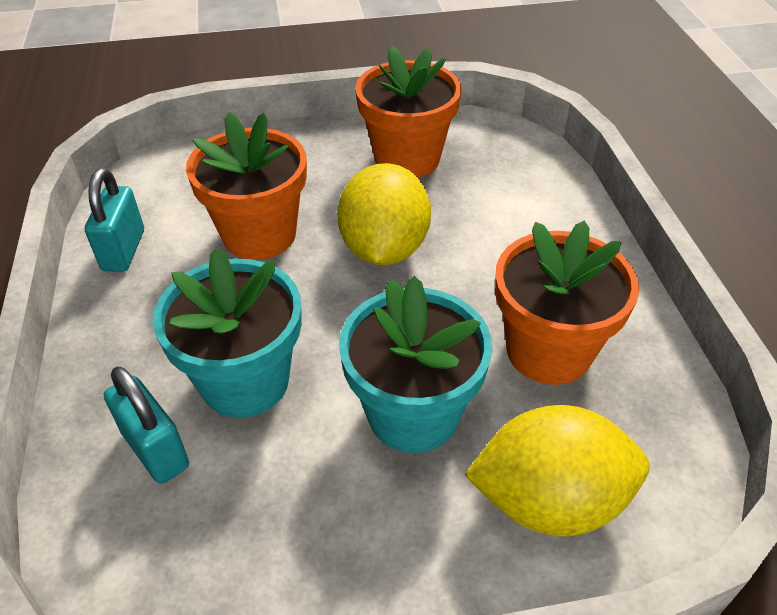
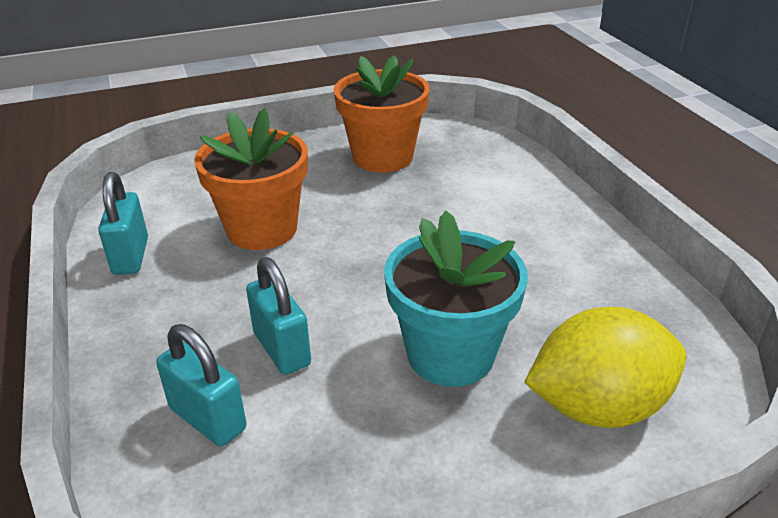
camera: 10 degrees left, 10 degrees down
(245, 381) = (282, 349): turquoise flower pot -> turquoise padlock
(384, 248) = (383, 227): yellow lemon -> none
(548, 351) = (557, 289): orange flower pot -> none

